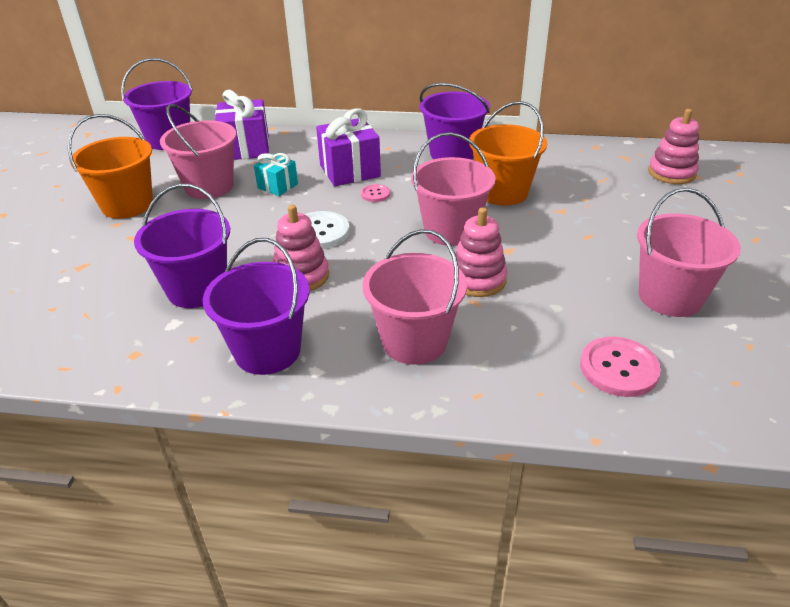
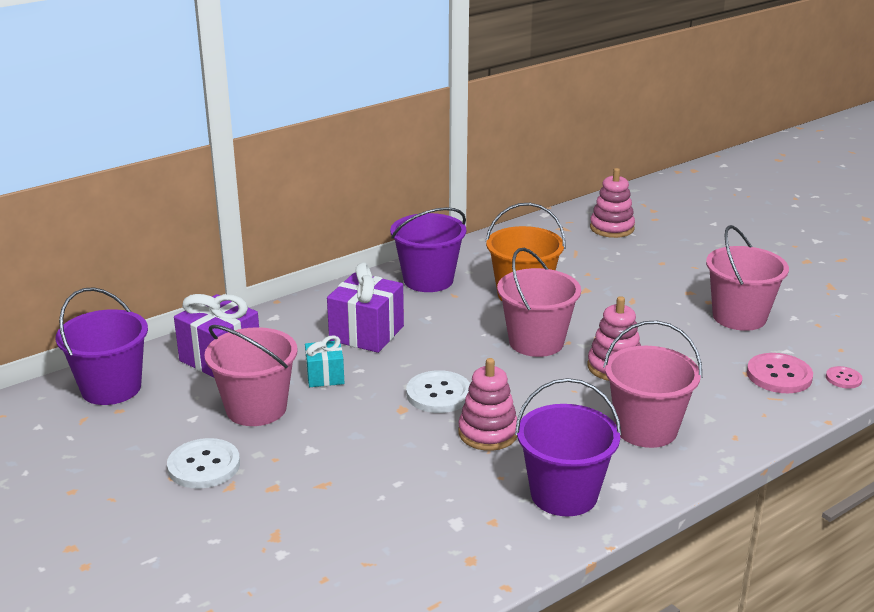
camera: 45 degrees left, 10 degrees down
(127, 205) = (204, 466): orange bucket -> white button
(197, 289) = (424, 489): purple bucket -> none
(375, 194) = (426, 342): pink button -> pink button (843, 378)

